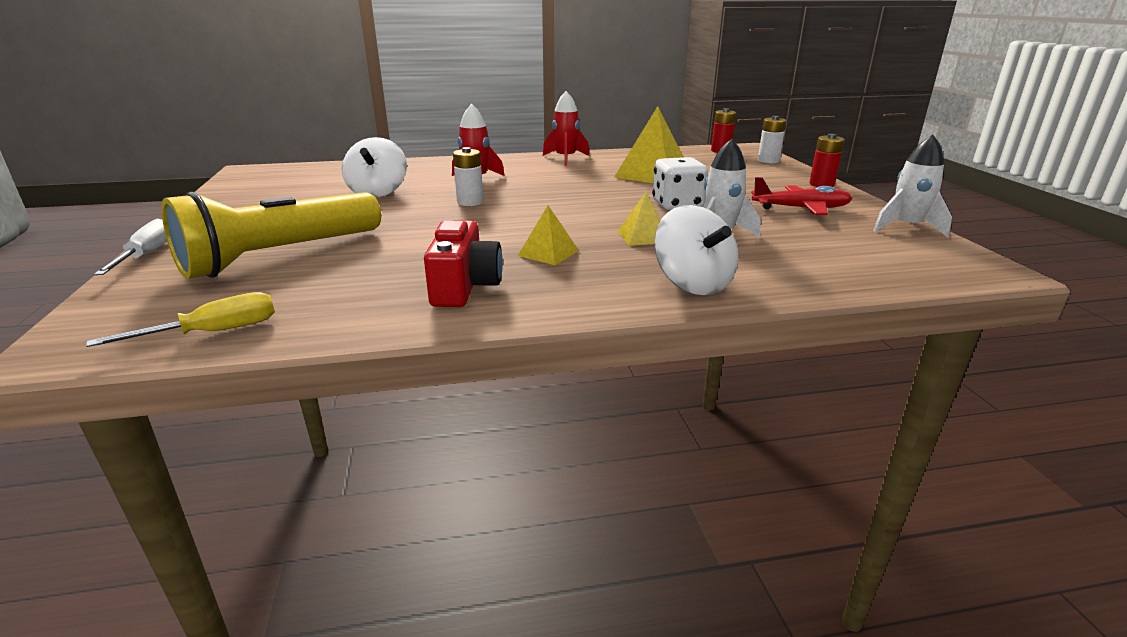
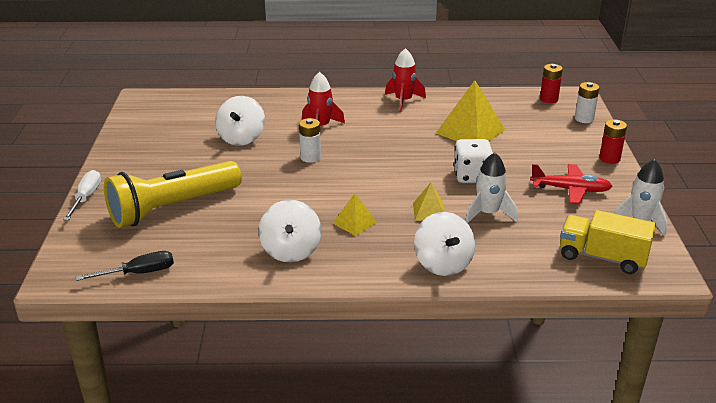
camera: 10 degrees right, 5 degrees up
(214, 332) = (139, 273): yellow screwdriver -> black screwdriver
(465, 287) = (291, 251): red camera -> white spinning top
(896, 262) = (602, 257): none -> yellow truck

